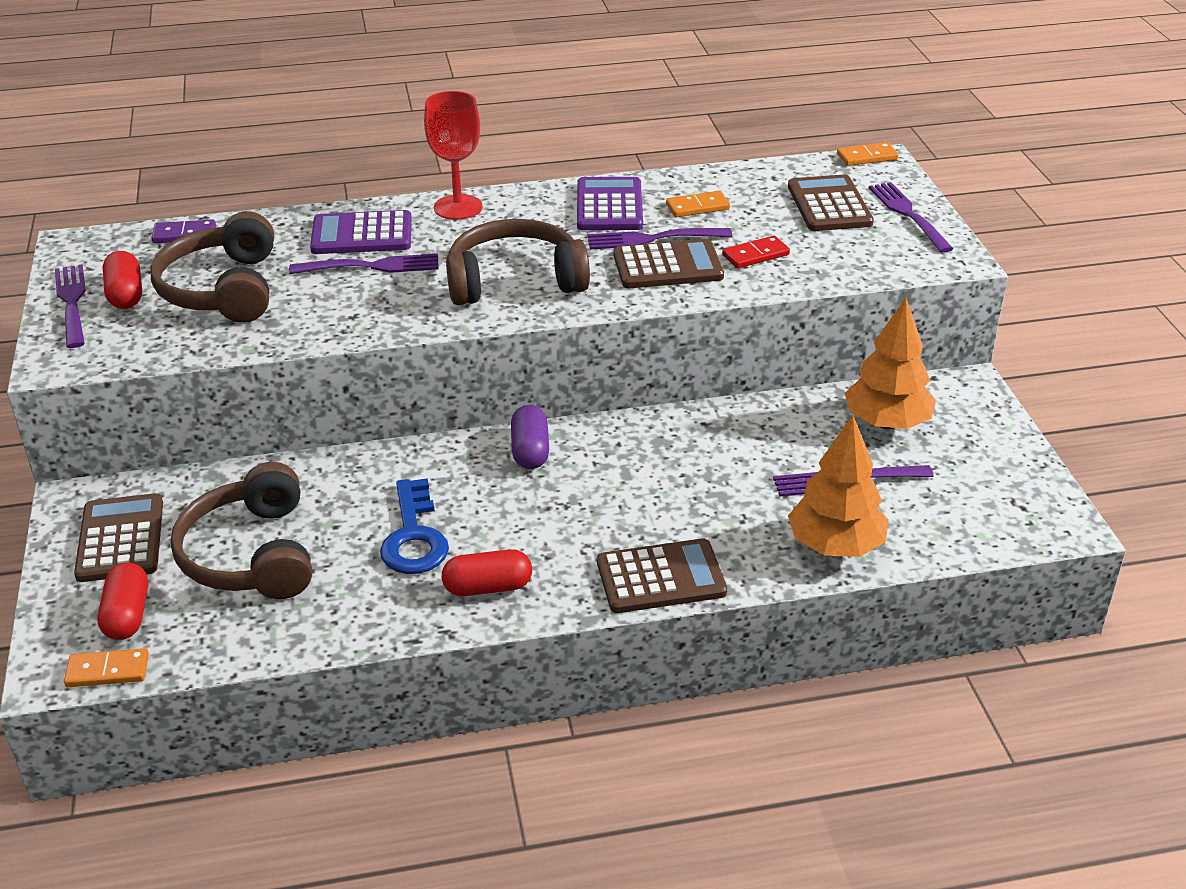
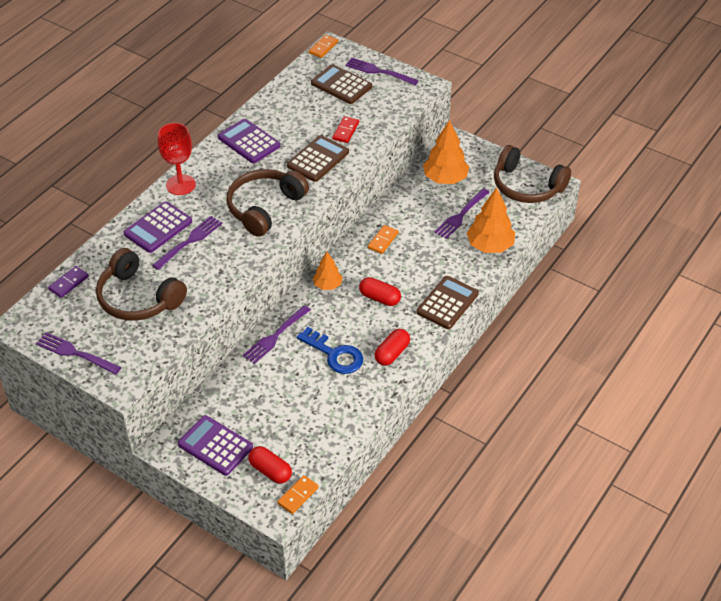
camera: 45 degrees left, 10 degrees up
(121, 539) = (215, 446): brown calculator -> purple calculator
(126, 294) = (95, 331): red capsule -> red capsule (379, 298)
(251, 554) = (281, 410): brown headphones -> brown headphones (526, 186)
(530, 451) = (327, 285): purple capsule -> orange tree
(654, 239) = (293, 148): purple fork -> purple fork (276, 336)
(697, 207) = (288, 119): orange domino -> orange domino (383, 240)

